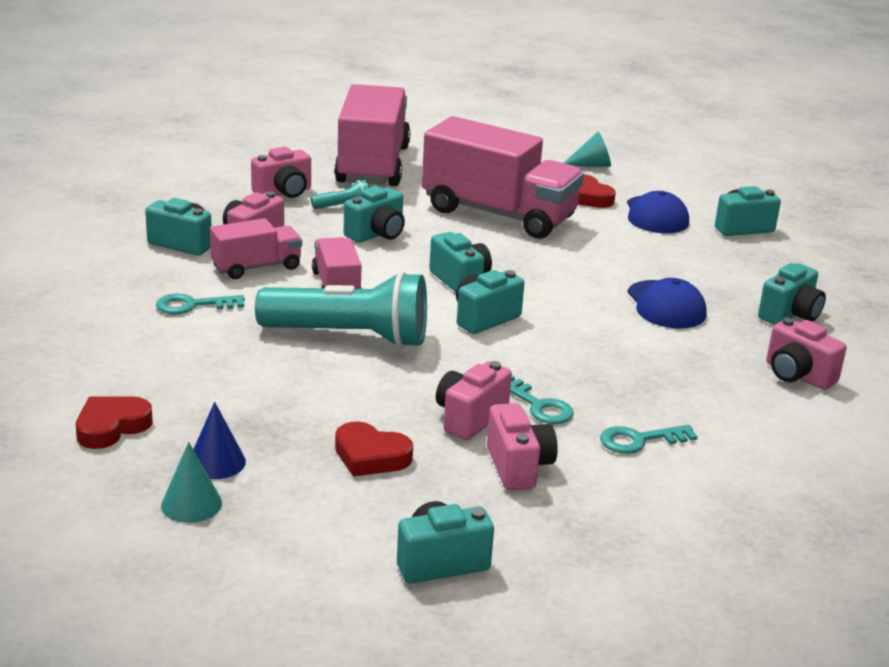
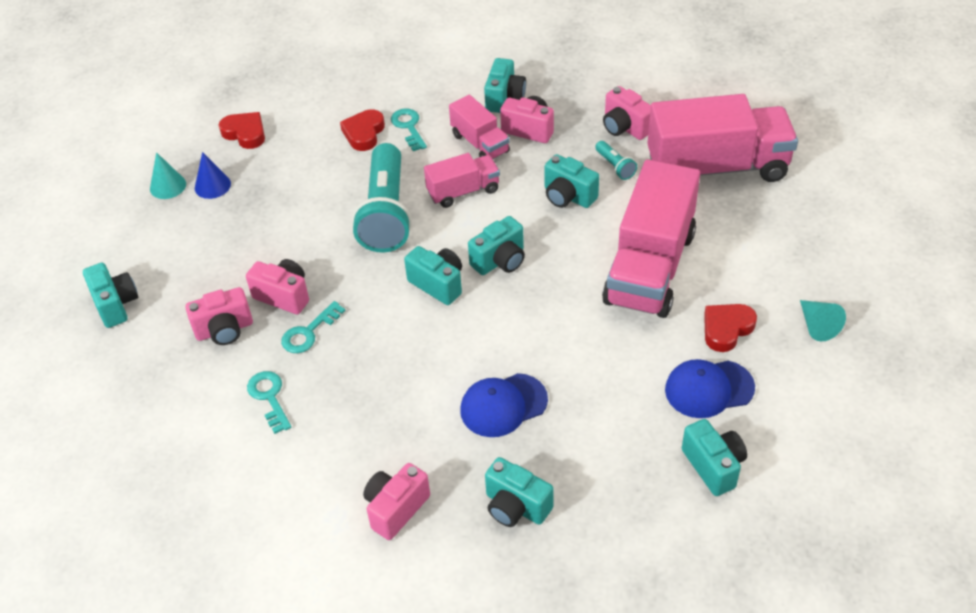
camera: 85 degrees right, 20 degrees up
(370, 456) = (228, 253): red heart -> red heart (364, 133)

